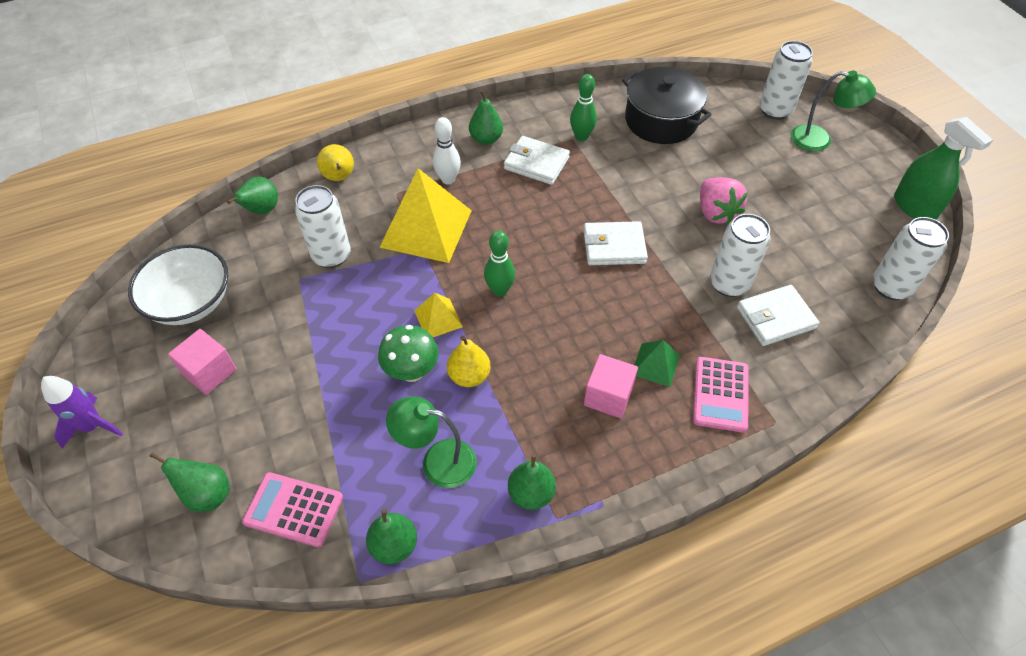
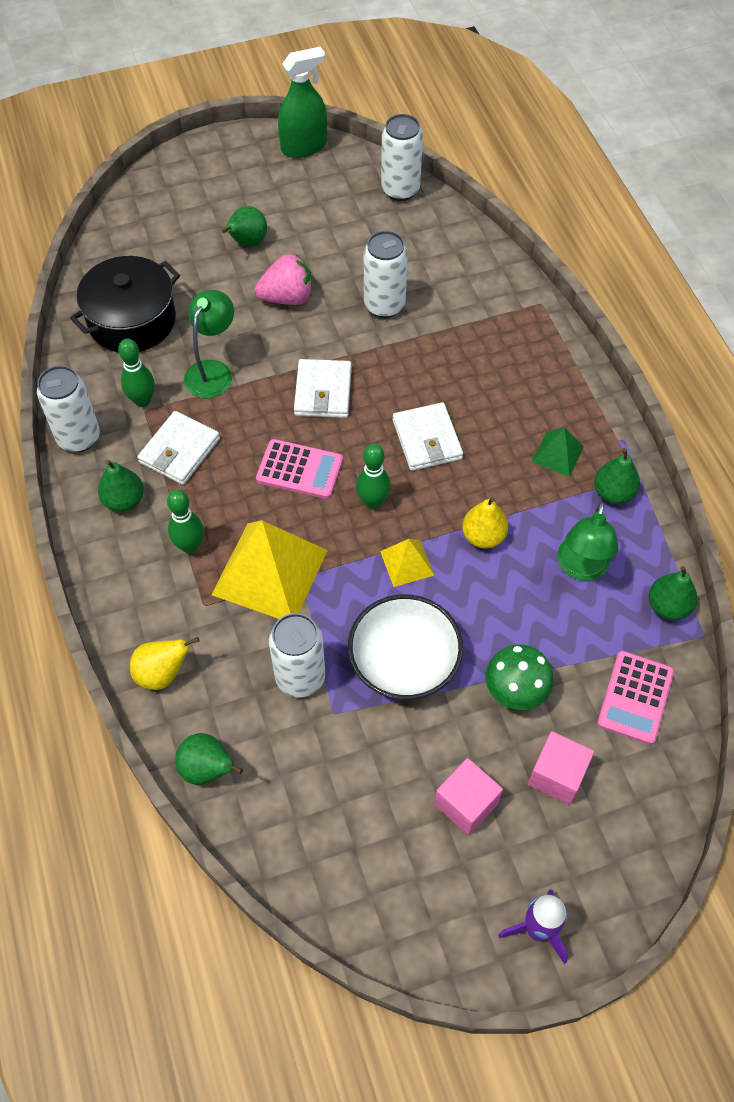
camera: 85 degrees left, 5 degrees up
(191, 302) = (358, 842): white bowl -> white bowl (404, 663)
(207, 494) = (621, 785): green pear -> green pear (247, 242)
(412, 371) = (475, 590): green mushroom -> green mushroom (515, 692)
(448, 179) = (190, 546): white bowling pin -> green bowling pin
(608, 396) = (511, 421): pink cube -> pink cube (557, 775)
(655, 364) = (477, 379): green pyramid -> green pyramid (557, 454)
(720, 394) = (512, 336): pink calculator -> pink calculator (299, 470)
(775, 110) = (140, 217): white can -> white can (79, 437)
(775, 318) = (429, 279): white wallet -> white wallet (427, 439)
(819, 140) = (196, 192): green lamp -> green lamp (213, 371)

